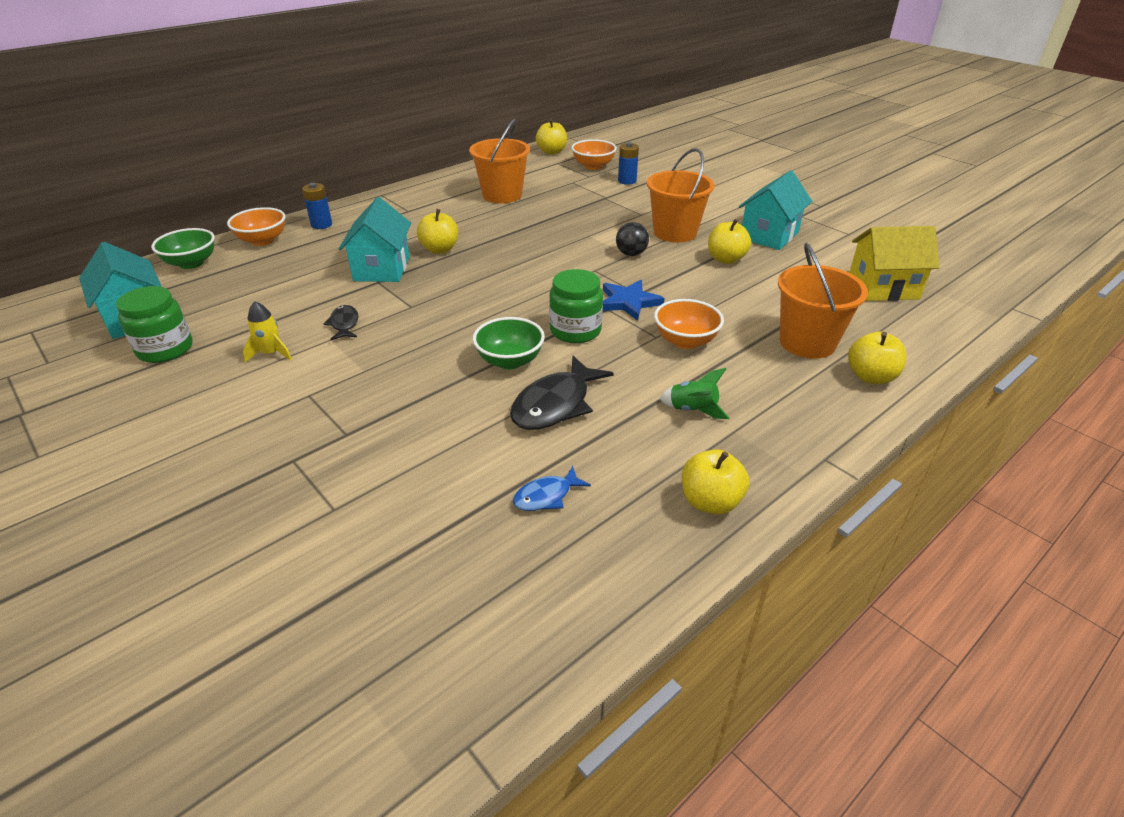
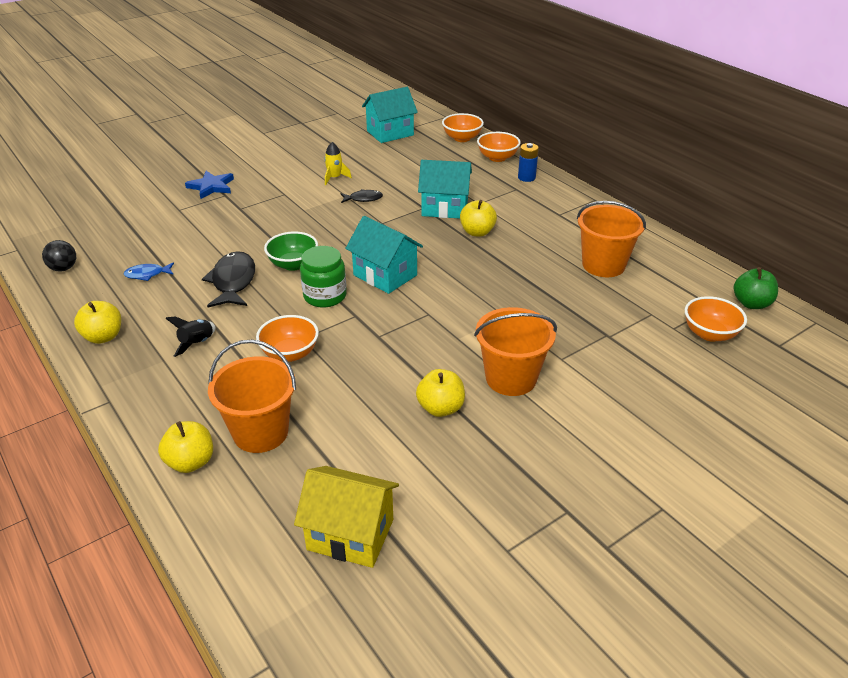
camera: 95 degrees right, 0 degrees up
(165, 349) = (350, 146): green jar -> none
(191, 263) = (462, 138): green bowl -> orange bowl
(546, 496) = (147, 274): blue fish -> blue fish turned 75 degrees counterclockwise
(552, 152) = (751, 303): yellow apple -> green apple
(555, 404) = (233, 282): black fish -> black fish turned 45 degrees clockwise
(627, 181) = (664, 358): blue battery -> none
(628, 302) = (363, 328): blue star -> blue star (211, 186)
(631, 254) = (459, 340): black ball -> black ball (63, 268)
(693, 410) = (197, 343): green rocket -> black rocket
(769, 235) = (502, 460): turquoise house -> turquoise house (385, 275)
(883, 288) = (350, 534): yellow house -> yellow house turned 75 degrees counterclockwise

